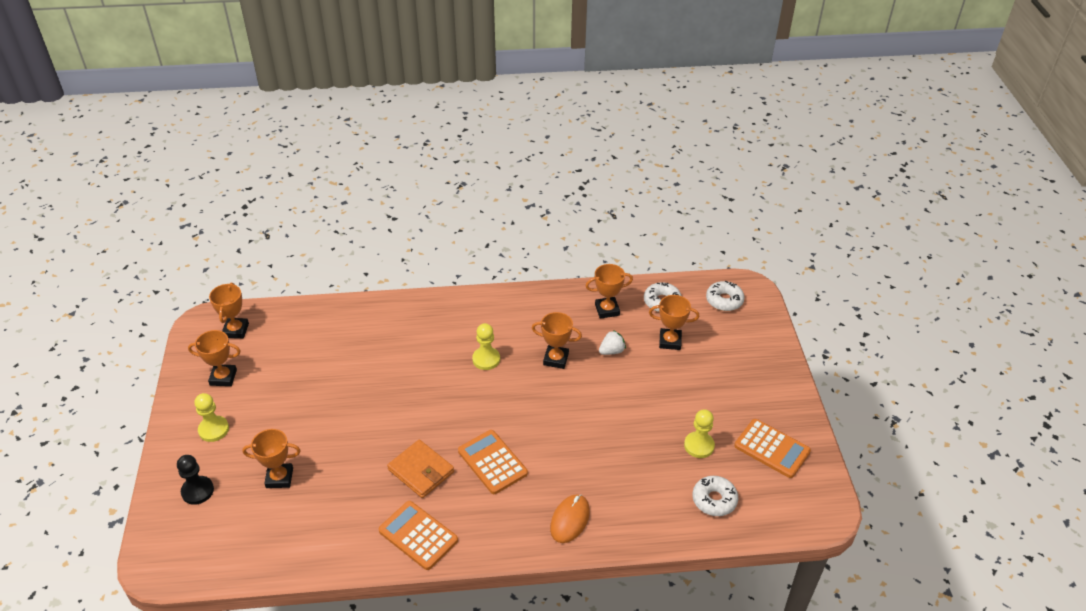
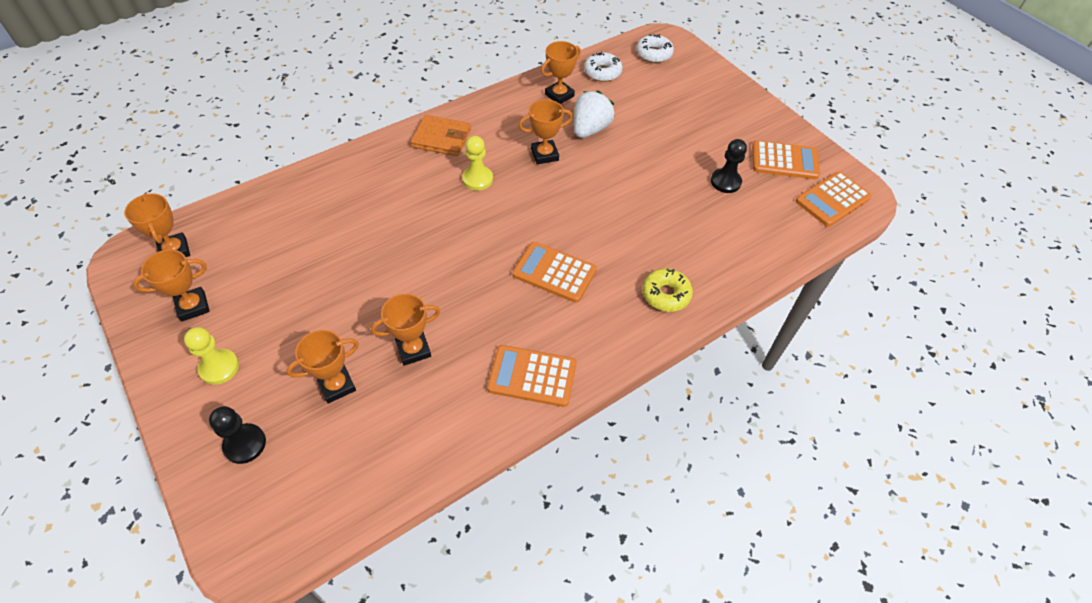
camera: 30 degrees left, 10 degrees up
(421, 471) = (489, 311): orange wallet -> orange wallet (441, 138)
(570, 520) = (666, 294): orange mouse -> yellow donut
(611, 351) = (590, 129): white strawberry -> white strawberry, size x1.67
(670, 341) = (634, 103): orange trophy -> orange trophy (413, 350)
(699, 446) = (725, 182): yellow pawn -> black pawn
(714, 500) = (773, 222): white donut -> none
(789, 503) = (832, 200): none -> orange calculator

